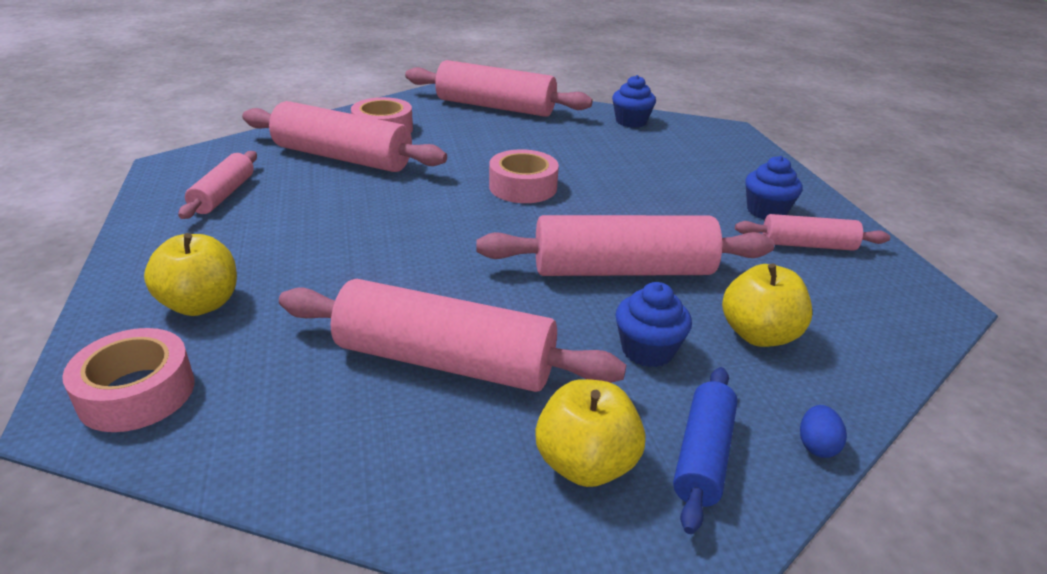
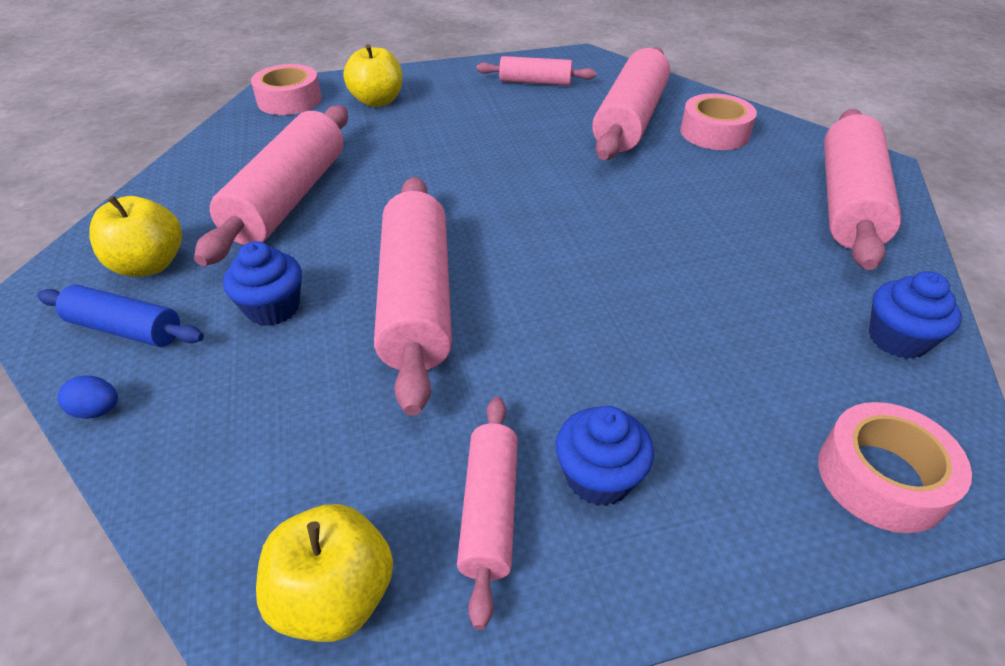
camera: 90 degrees right, 10 degrees up
(523, 187) = (602, 230): pink tape -> pink tape (881, 477)
(758, 335) = (276, 400): yellow apple -> yellow apple (335, 596)

